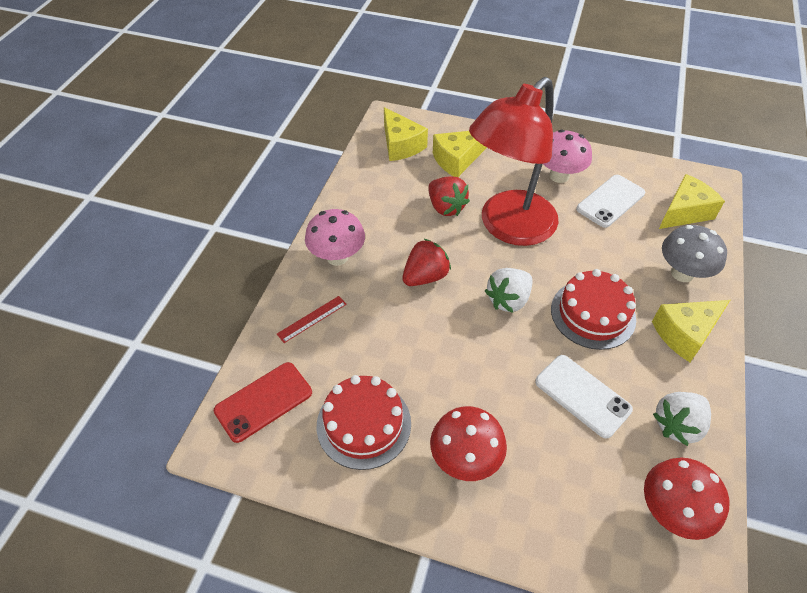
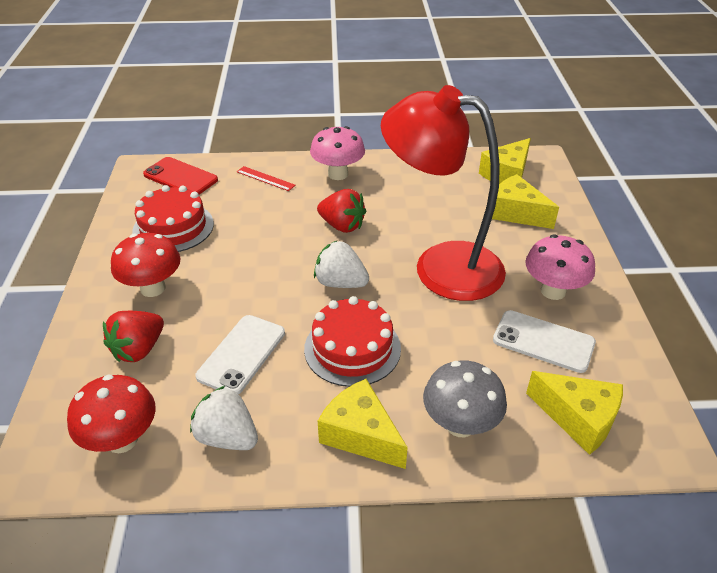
camera: 70 degrees right, 10 degrees down
(446, 207) = (440, 219): red strawberry -> red strawberry (139, 349)

